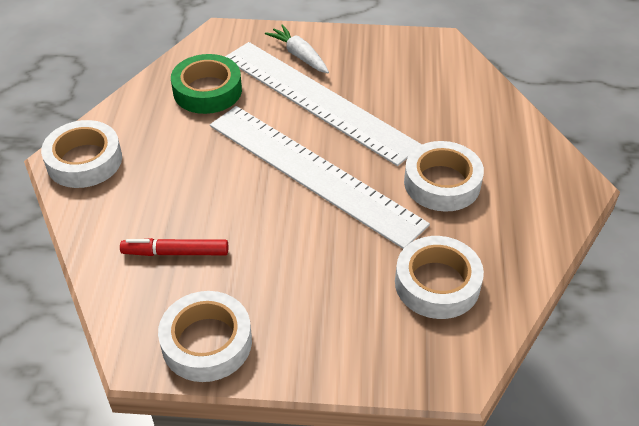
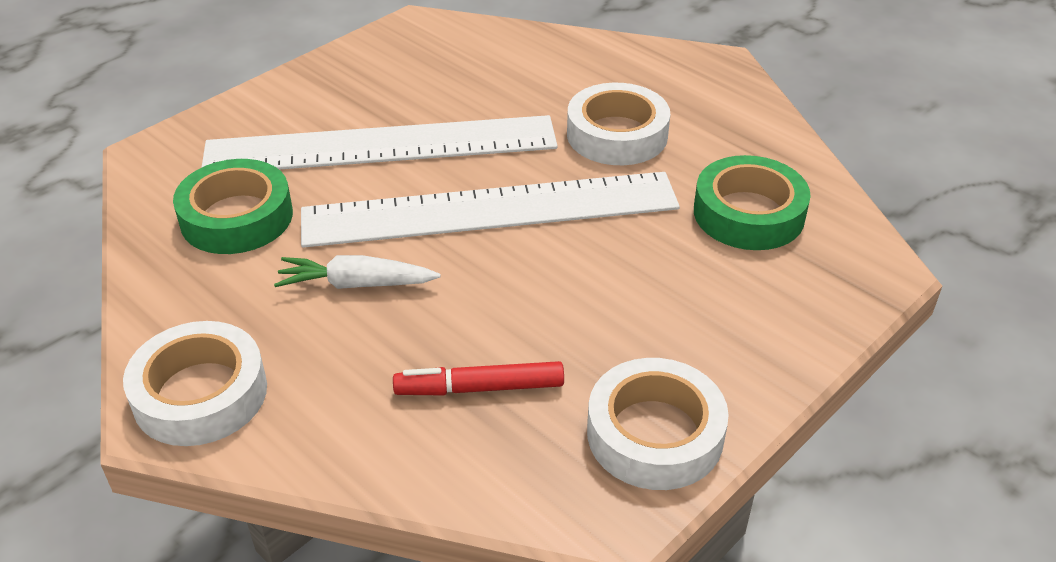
camera: 50 degrees left, 5 degrees down
(175, 253) = (479, 388): red marker -> red marker turned 45 degrees clockwise
(299, 55) = (288, 119): white carrot -> white carrot (356, 284)
(437, 283) = (748, 213): white tape -> green tape

